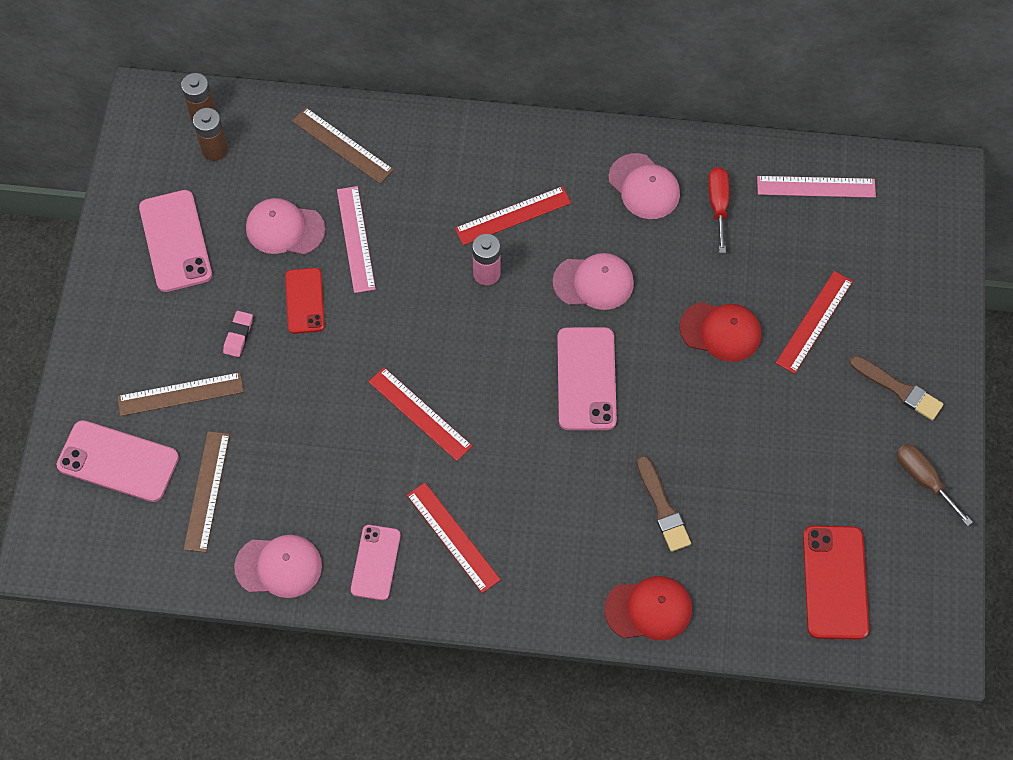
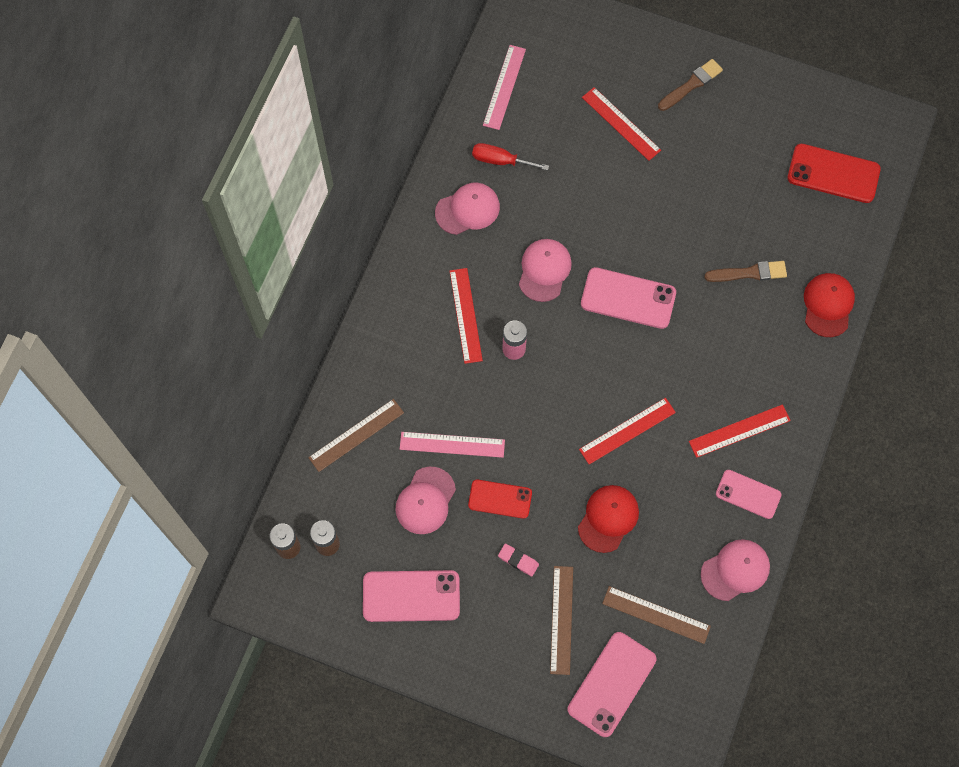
camera: 75 degrees left, 5 degrees up
(279, 566) = (735, 570): pink cap -> pink cap turned 45 degrees clockwise
(720, 331) = (612, 191): red cap -> red cap (608, 518)
(923, 479) = (767, 91): brown screwdriver -> none

